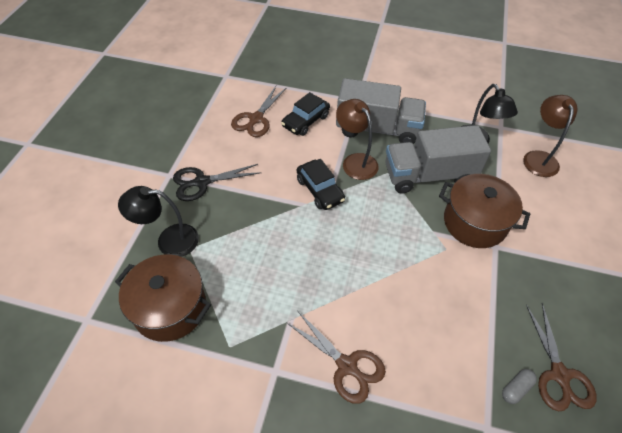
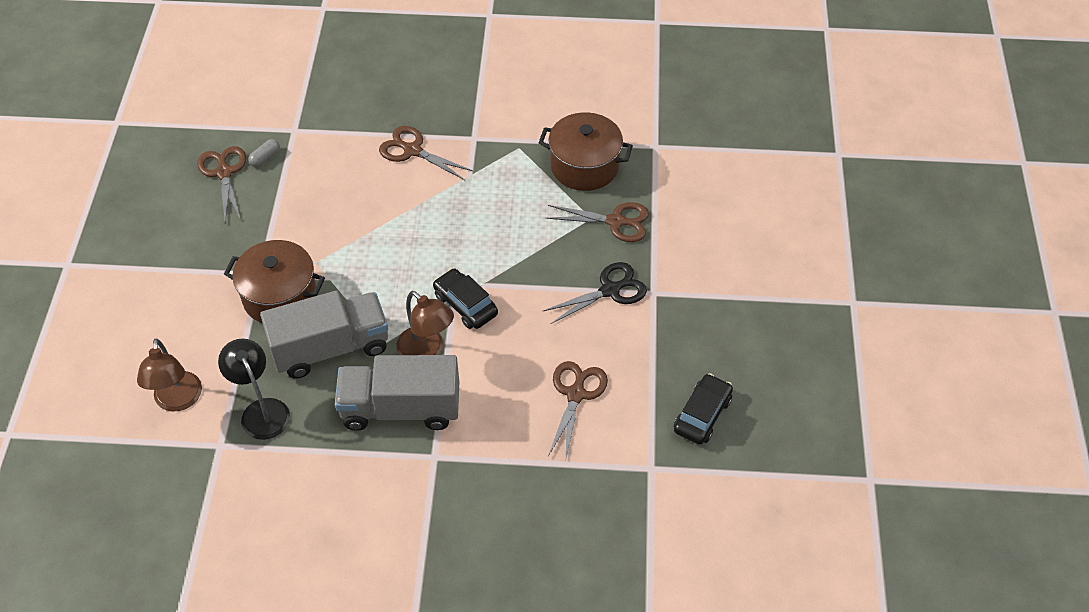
camera: 170 degrees right, 0 degrees up
(169, 241) = (615, 221): black lamp -> brown scissors
(305, 121) = (505, 403): black car -> black car (702, 415)

